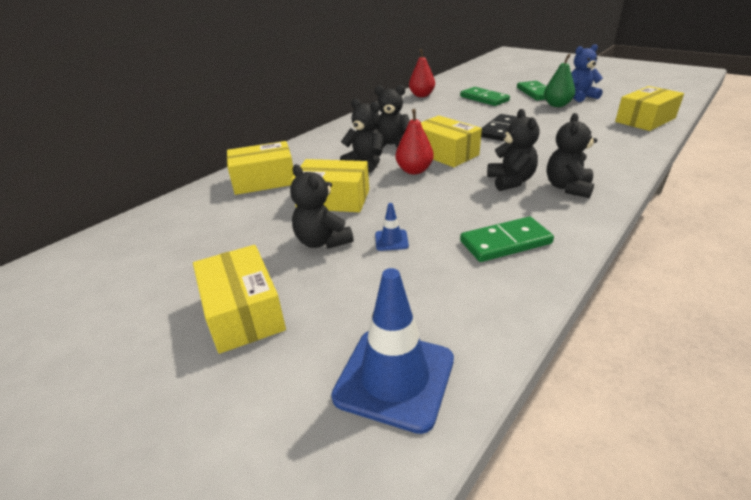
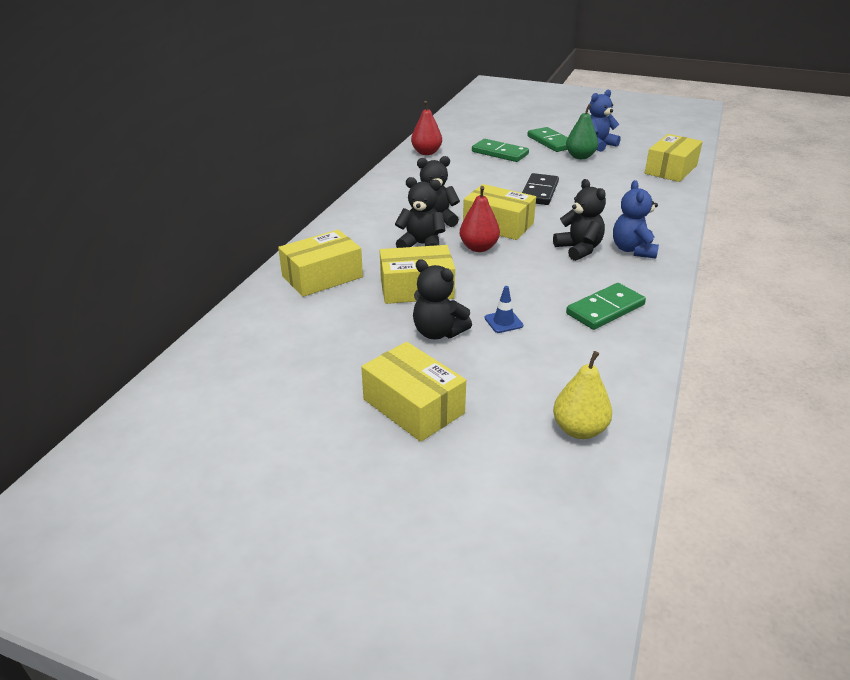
camera: 20 degrees left, 0 degrees up
(394, 378) = (579, 430): blue traffic cone -> yellow pear
(568, 187) = (633, 250): black teddy bear -> blue teddy bear

